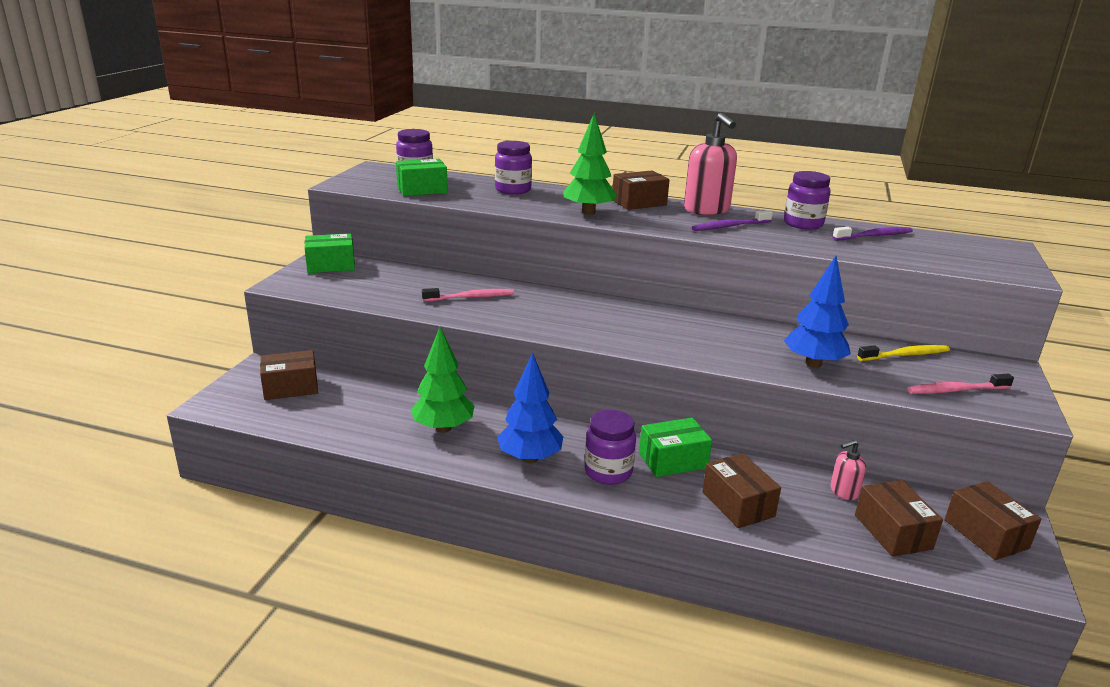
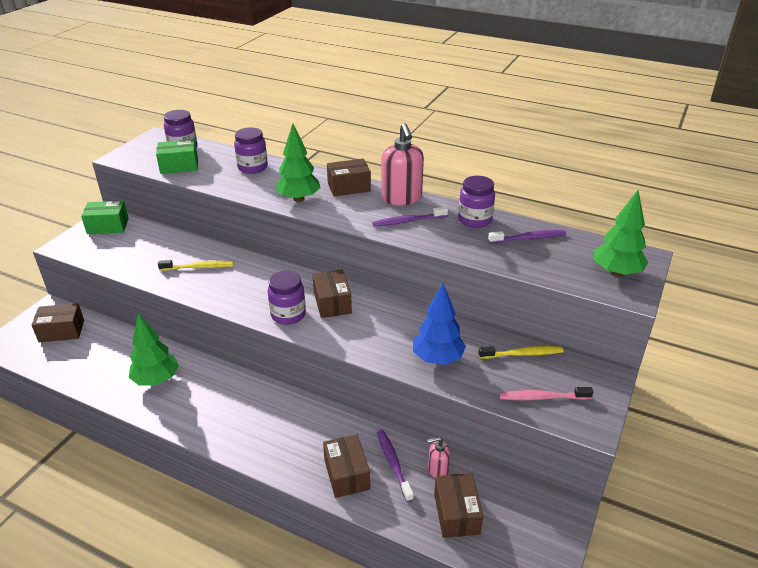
camera: 10 degrees right, 10 degrees up
(471, 297) = (198, 267): pink toothbrush -> yellow toothbrush
(530, 458) = (208, 415): blue tree -> none
(608, 472) = (261, 433): purple jar -> purple jar (288, 315)
(673, 460) = (316, 426): green box -> none
(788, 490) = (393, 464): none -> purple toothbrush
(986, 534) = (532, 524): brown box -> brown box (332, 303)
(991, 258) = (616, 272): none -> green tree

